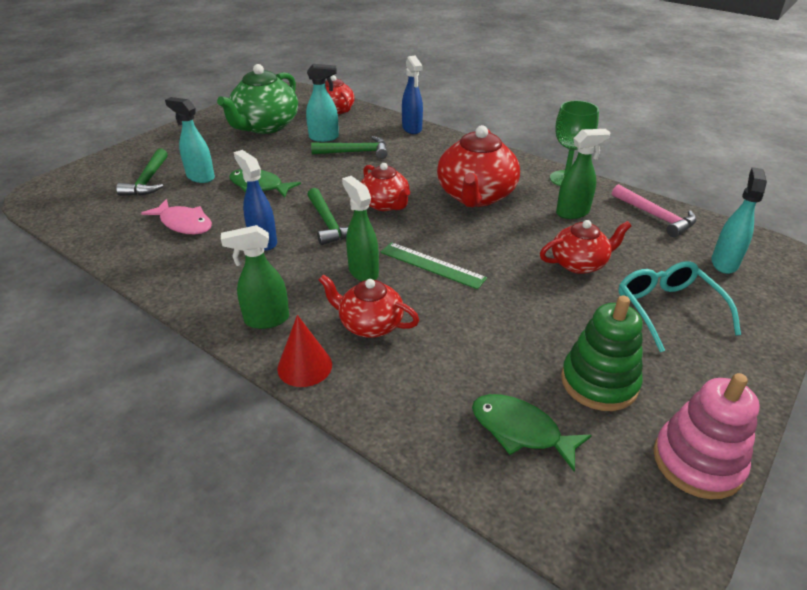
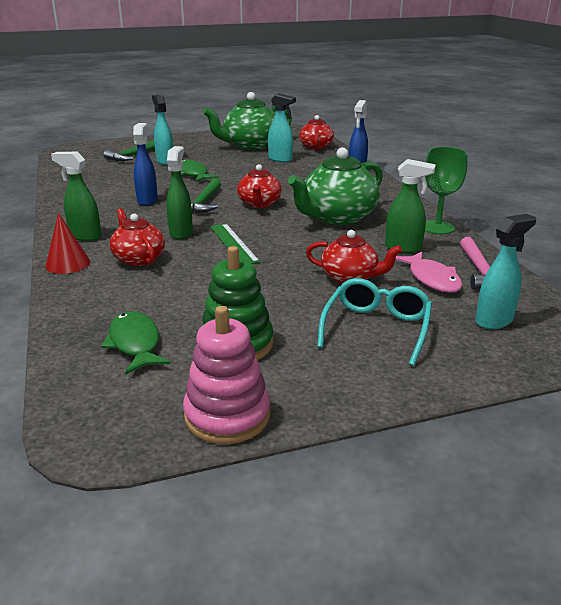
camera: 35 degrees right, 10 degrees down
(184, 223) = (118, 180): pink fish -> pink fish (432, 279)
(355, 152) = (289, 172): green hammer -> none
(476, 196) = (337, 217): red teapot -> green teapot

